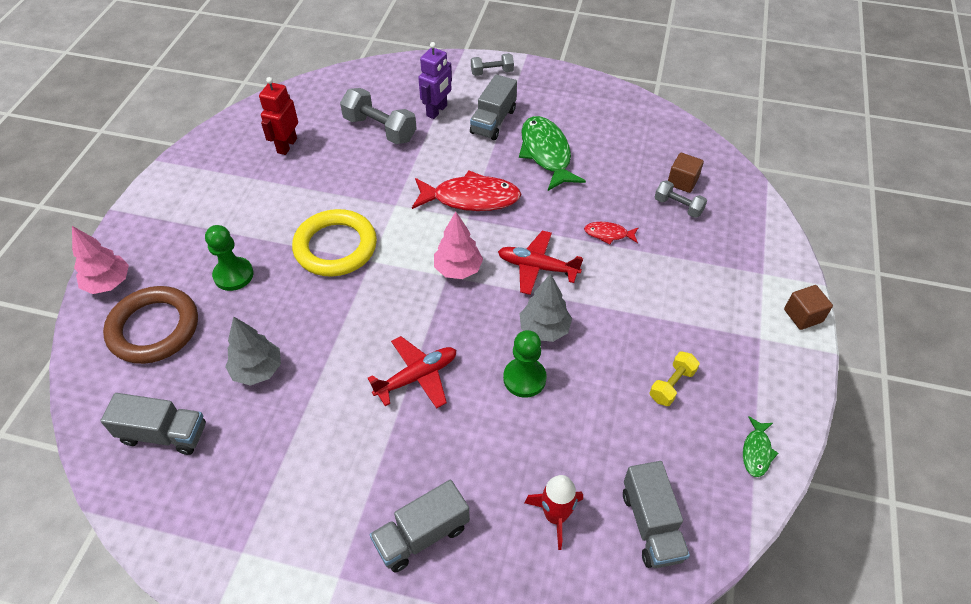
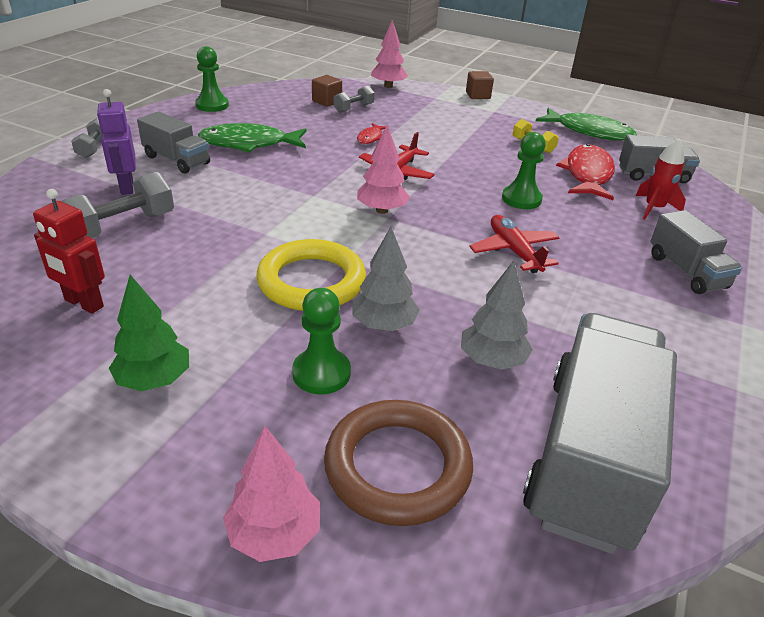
camera: 80 degrees left, 15 degrees down
(164, 434) = (589, 456): grey truck -> grey truck, size x1.92
(220, 201) = (154, 380): none -> green tree
(437, 111) = (126, 187): purple robot -> purple robot turned 150 degrees counterclockwise
(471, 198) = (285, 189): red fish -> red fish (587, 174)
(544, 329) = (469, 182): grey tree -> grey tree (384, 325)
(616, 106) = (212, 105): none -> green pawn
(756, 452) = (589, 132): green fish -> green fish, size x2.06
(767, 223) = (388, 86): none -> pink tree

